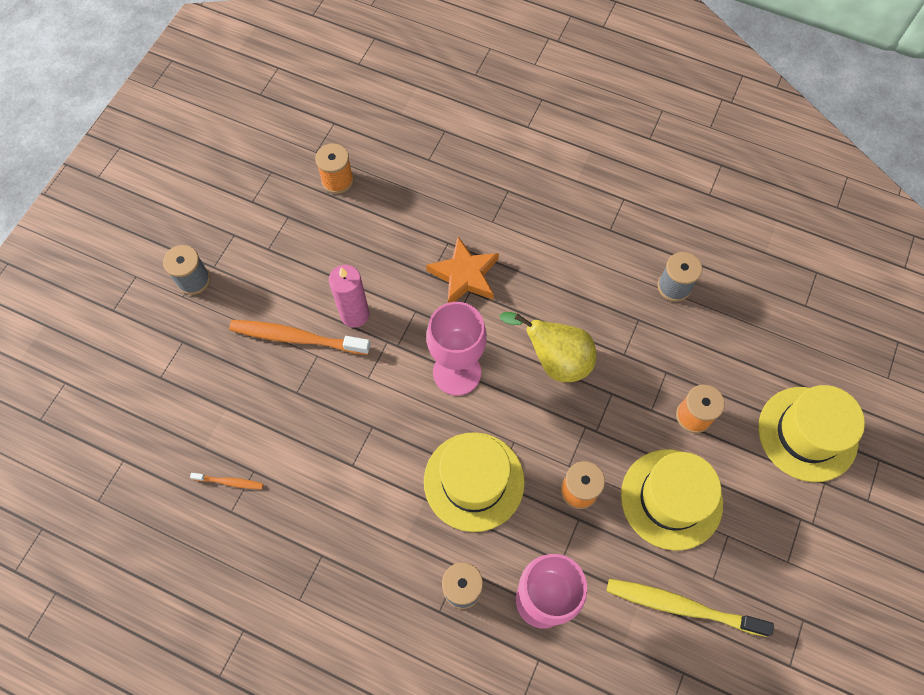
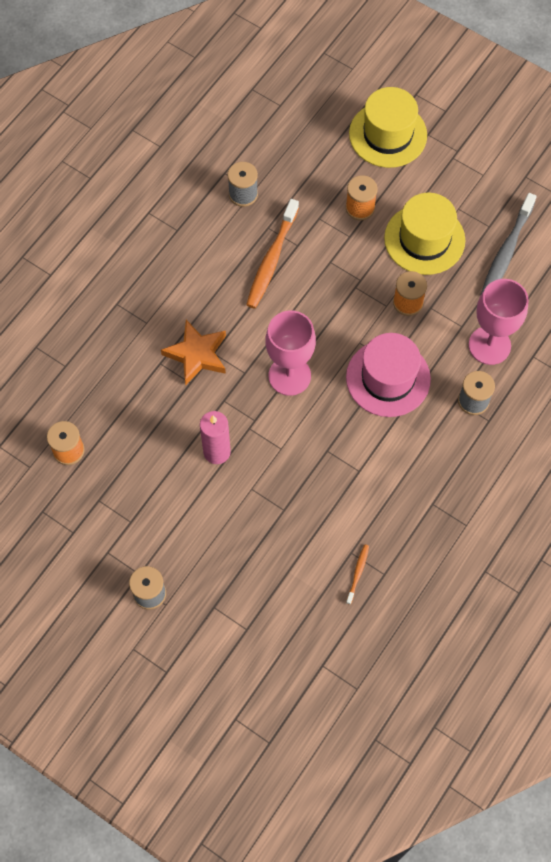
camera: 80 degrees left, 0 degrees up
(297, 338) = (230, 504): orange toothbrush -> orange toothbrush (271, 259)
(474, 481) = (388, 378): yellow hat -> pink hat
(555, 360) = (293, 297): yellow pear -> none
(681, 606) = (506, 252): yellow toothbrush -> grey toothbrush

